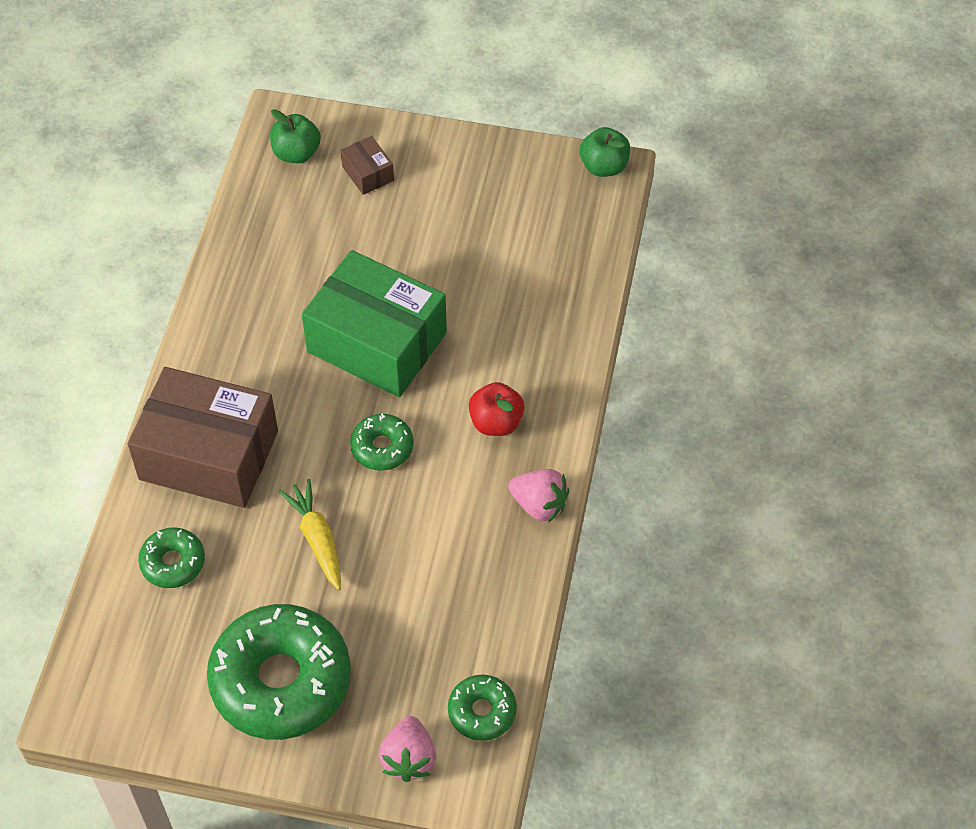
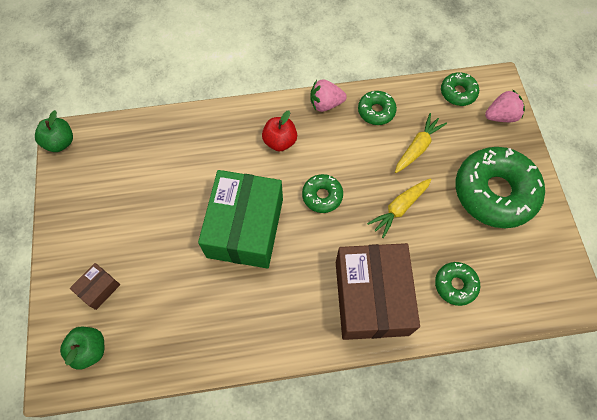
camera: 110 degrees left, 10 degrees up
(405, 604) = (417, 147): none -> yellow carrot
(496, 571) = (376, 111): none -> green donut
(539, 505) = (325, 104): pink strawberry -> pink strawberry turned 105 degrees counterclockwise

